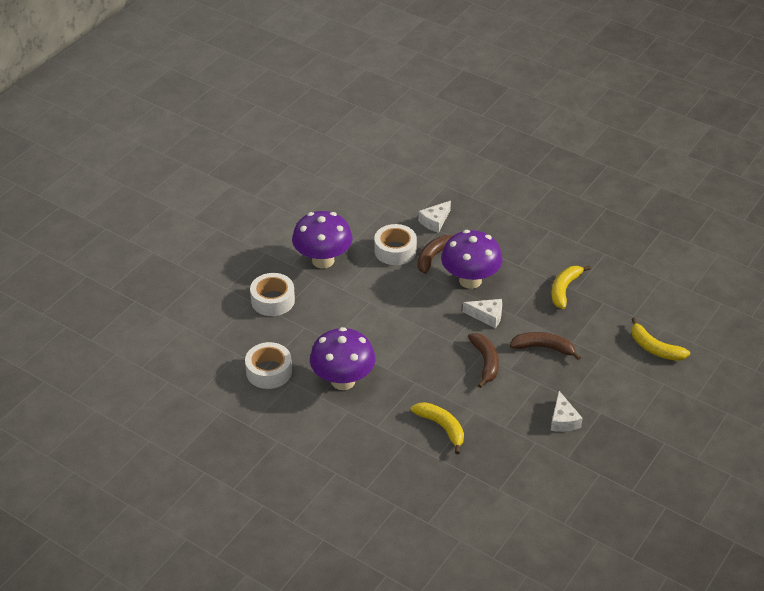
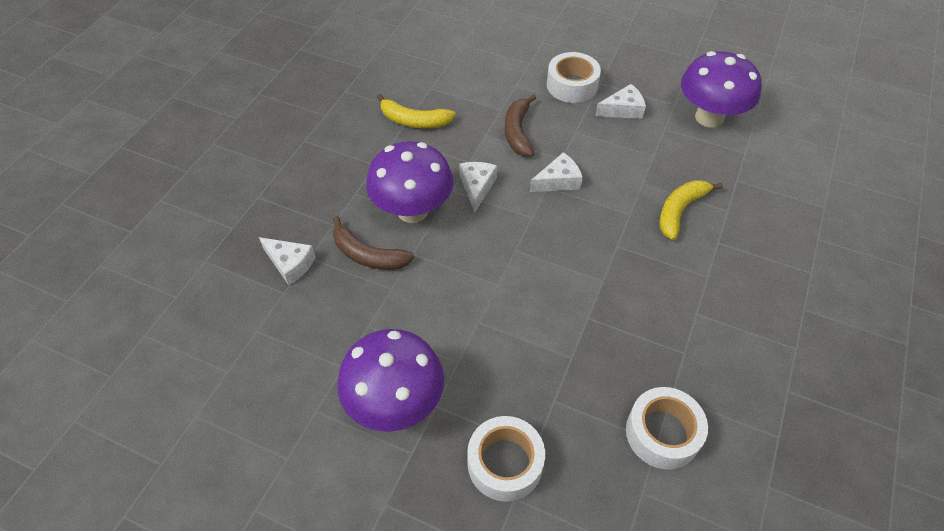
camera: 100 degrees left, 10 degrees up
(343, 381) = (644, 329): purple mushroom -> purple mushroom (709, 117)
(395, 250) = (360, 305): white tape -> white tape (572, 85)
(485, 362) = (558, 181): brown banana -> white cheese
(654, 348) = (493, 49): yellow banana -> none

